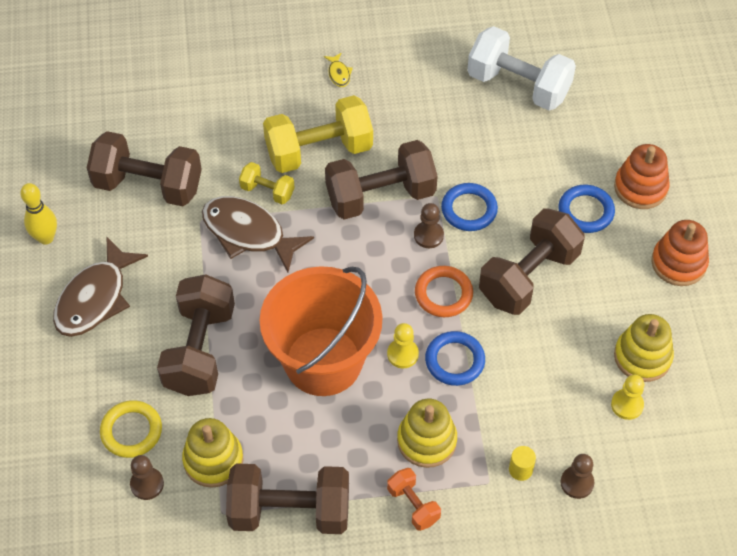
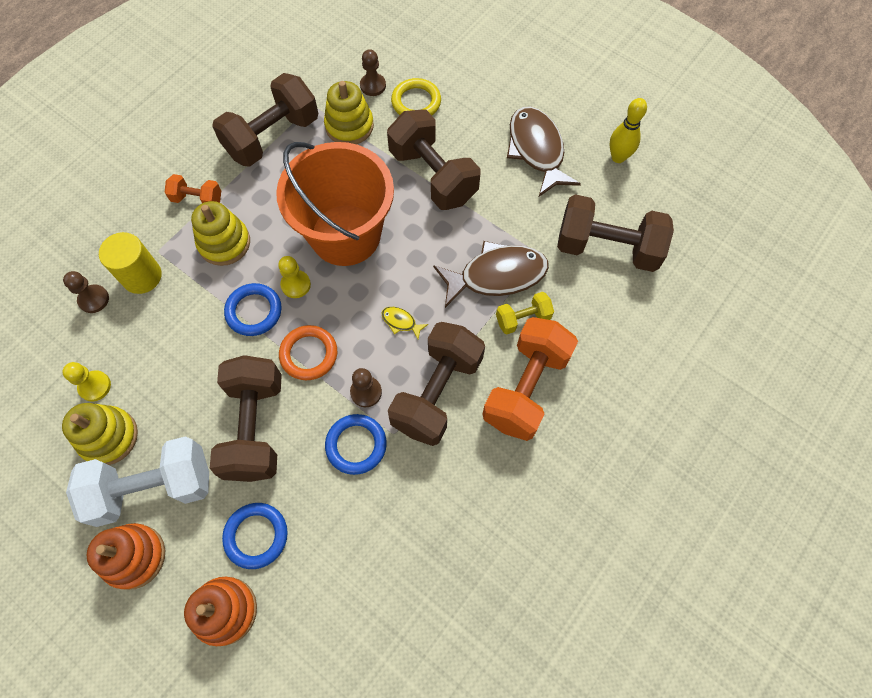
camera: 135 degrees right, 10 degrees up
(148, 185) = (607, 248): brown dumbbell -> brown dumbbell turned 45 degrees clockwise
(319, 151) = (526, 388): yellow dumbbell -> orange dumbbell
(339, 74) = (595, 478): yellow fish -> yellow fish (401, 322)
(518, 86) = (433, 625): white dumbbell -> white dumbbell (153, 487)
(520, 470) = (142, 276): yellow cylinder -> yellow cylinder, size x1.87

